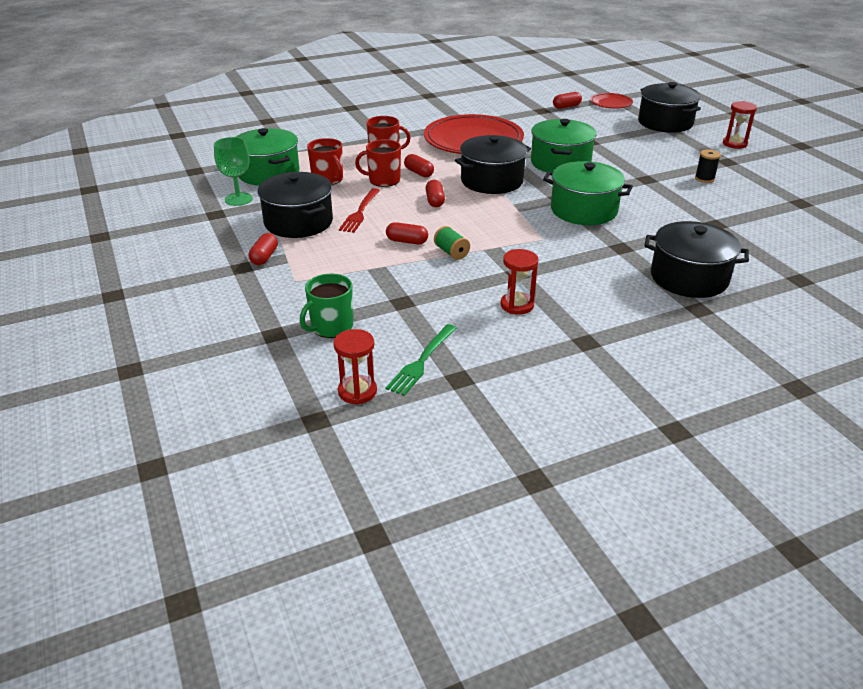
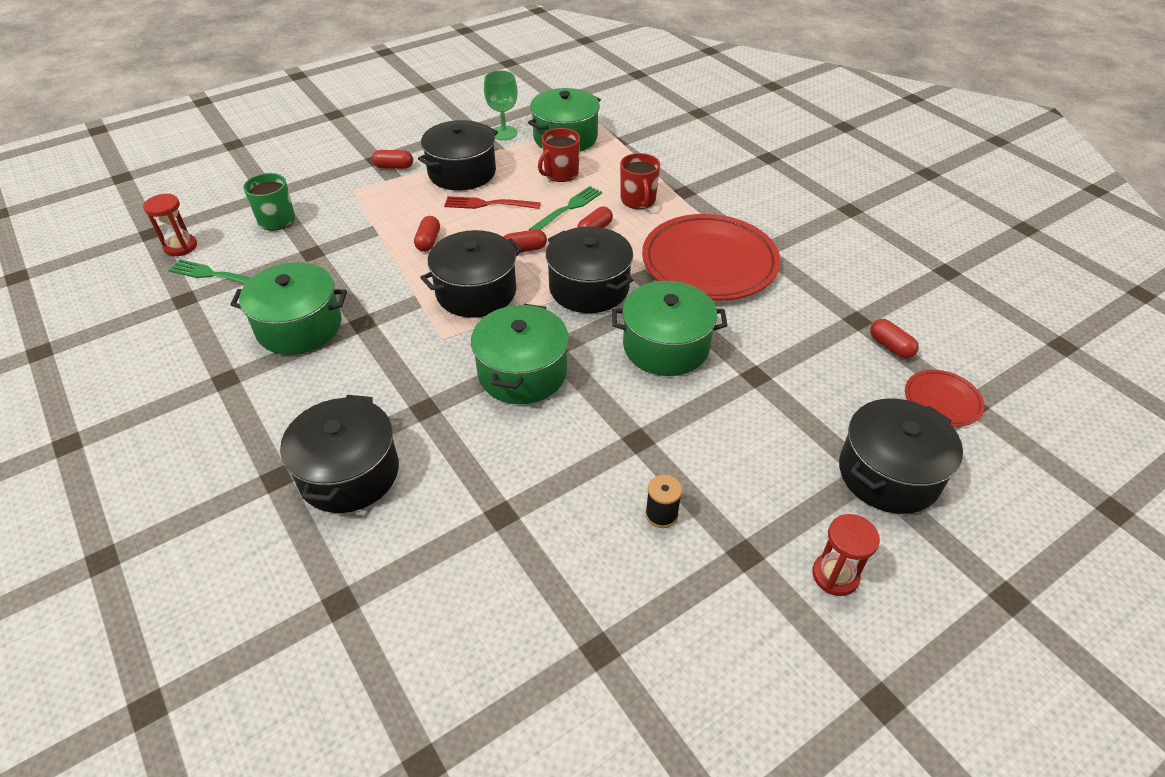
camera: 80 degrees right, 10 degrees up
(383, 180) = (568, 208): red mug -> green fork
(451, 252) = (406, 273): green spool -> none
(486, 223) = (476, 292): none -> black pot
(517, 305) = (299, 326): red hourglass -> green pot

